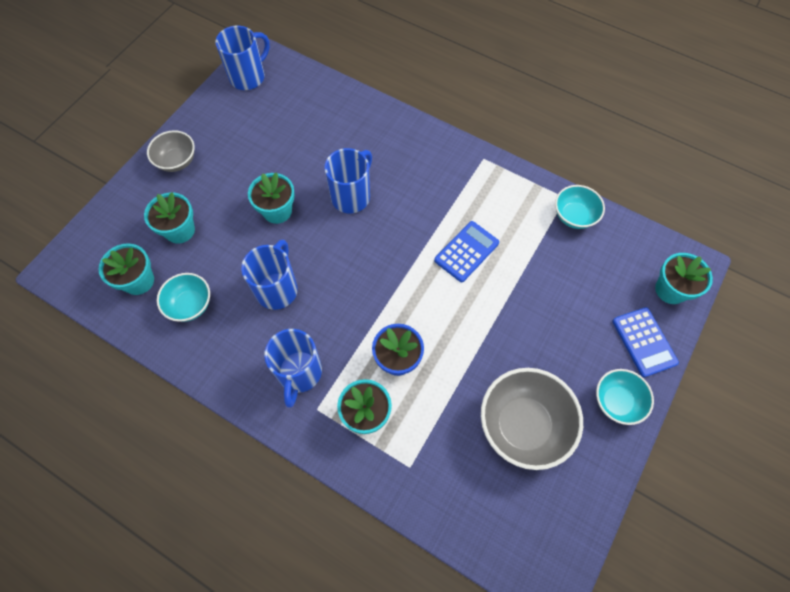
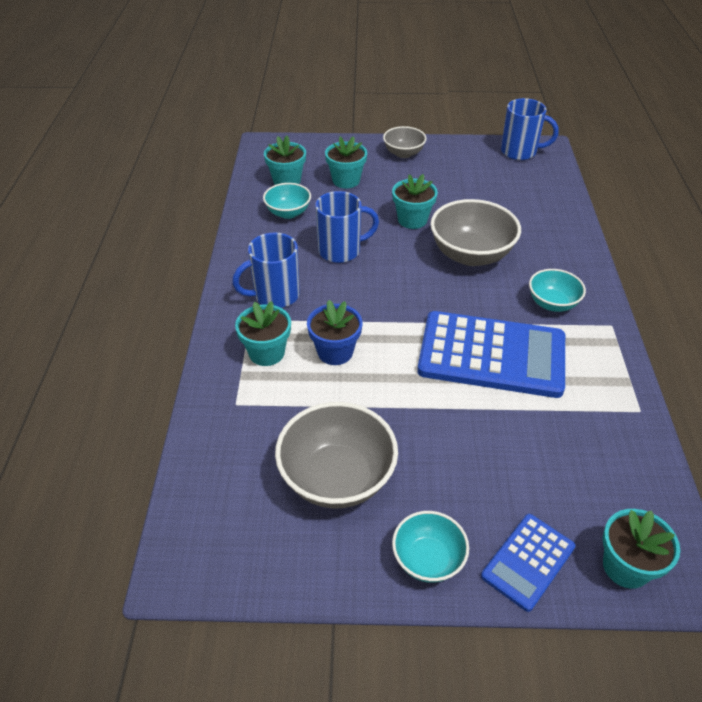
camera: 60 degrees right, 20 degrees down
(351, 196) = (471, 255): blue mug -> grey bowl
(466, 252) = (491, 355): blue calculator -> blue calculator, size x1.95
(574, 216) = (625, 428): turquoise bowl -> turquoise bowl (552, 303)

